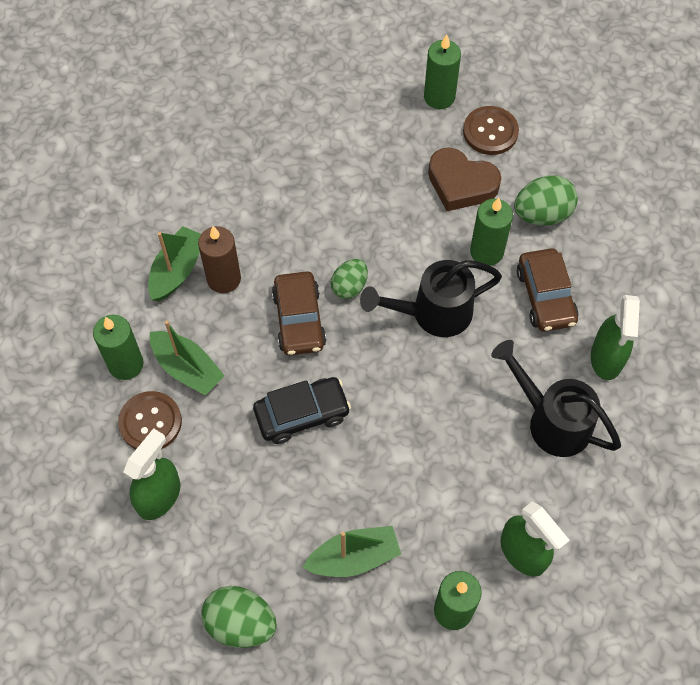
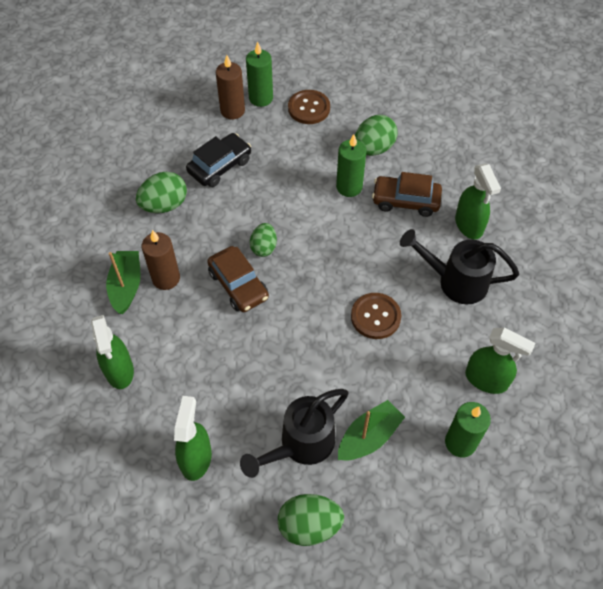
camera: 25 degrees left, 5 degrees down
(126, 364) = (119, 371): green candle -> green spray bottle
(150, 422) = (161, 406): brown button -> brown button (375, 317)
(187, 368) = (170, 354): green boat -> none
(263, 190) = (164, 205): none -> green egg
(302, 414) = (275, 351): black car -> black car (220, 166)
(398, 101) = (232, 110): none -> brown candle
(433, 313) = (334, 242): black watering can -> black watering can (301, 444)
(461, 184) = (307, 149): brown heart -> none
(545, 296) = (405, 201): brown car -> brown car turned 135 degrees clockwise

